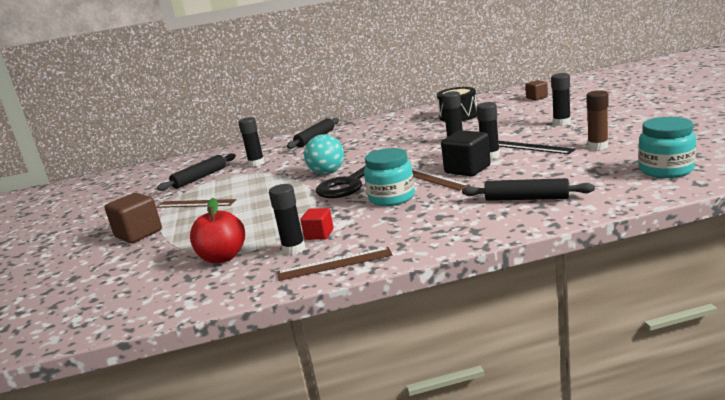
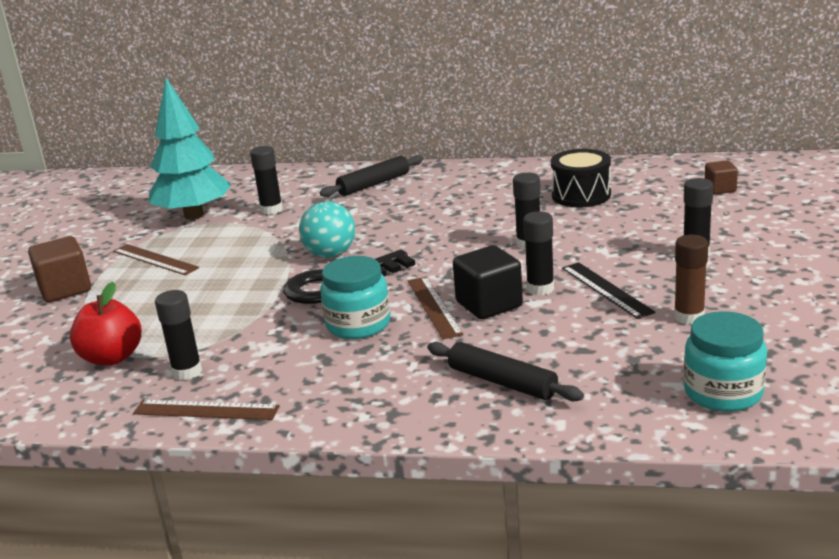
camera: 20 degrees right, 5 degrees up
(200, 178) = (194, 215): black rolling pin -> turquoise tree
(319, 234) = (231, 358): red cube -> none

